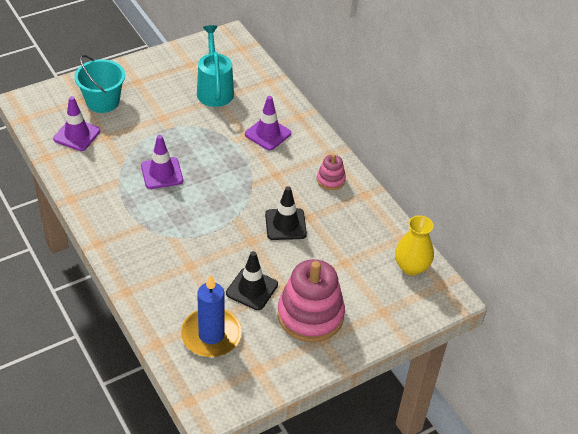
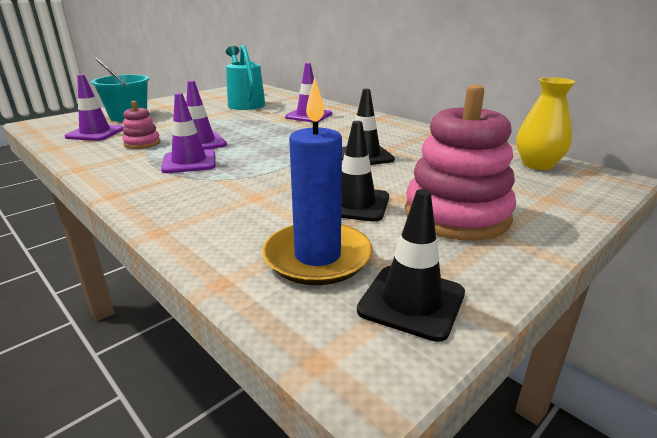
camera: 10 degrees left, 20 degrees down
(151, 206) = (189, 162): none -> purple traffic cone
(245, 378) = (411, 302): none -> black traffic cone
(330, 180) = (391, 129): pink stacking toy -> pink stacking toy (142, 143)

